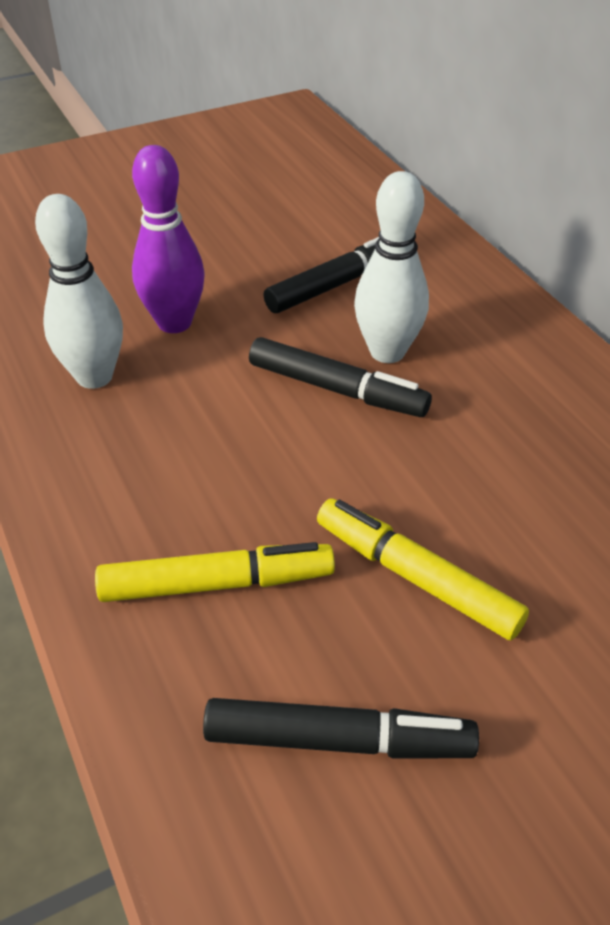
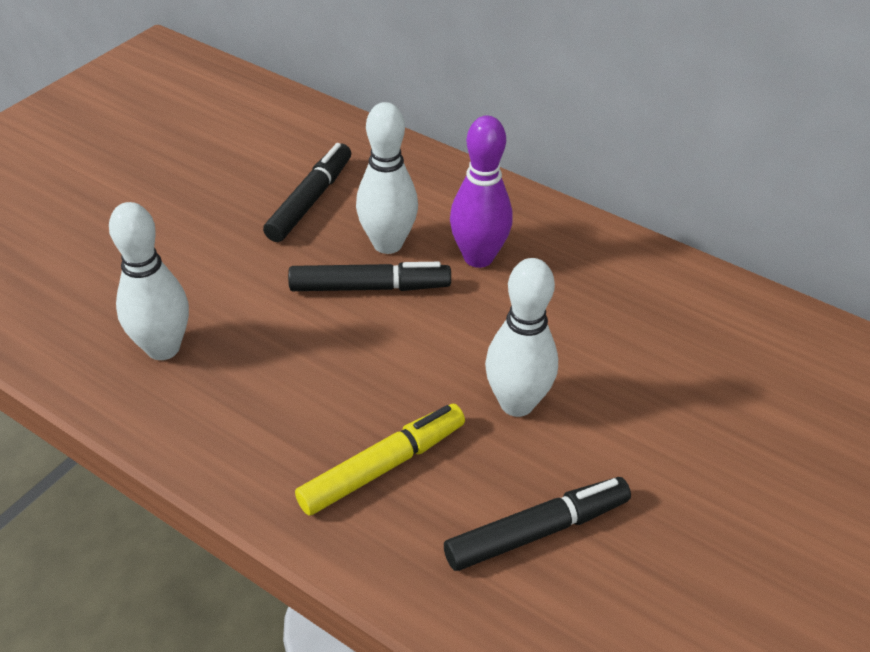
camera: 30 degrees left, 0 degrees up
(174, 323) = (198, 278): purple bowling pin -> purple bowling pin (478, 257)
(416, 577) = (517, 403): yellow marker -> white bowling pin

